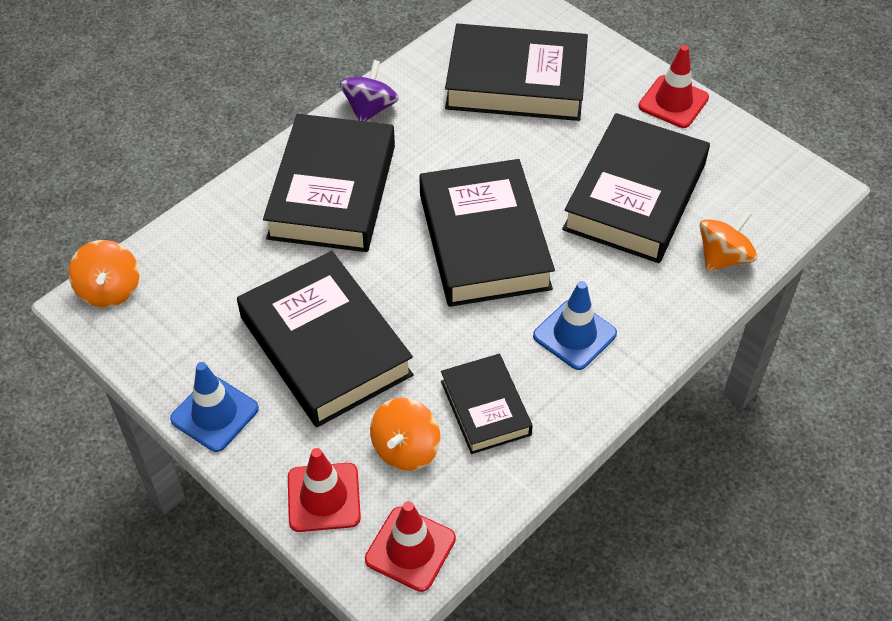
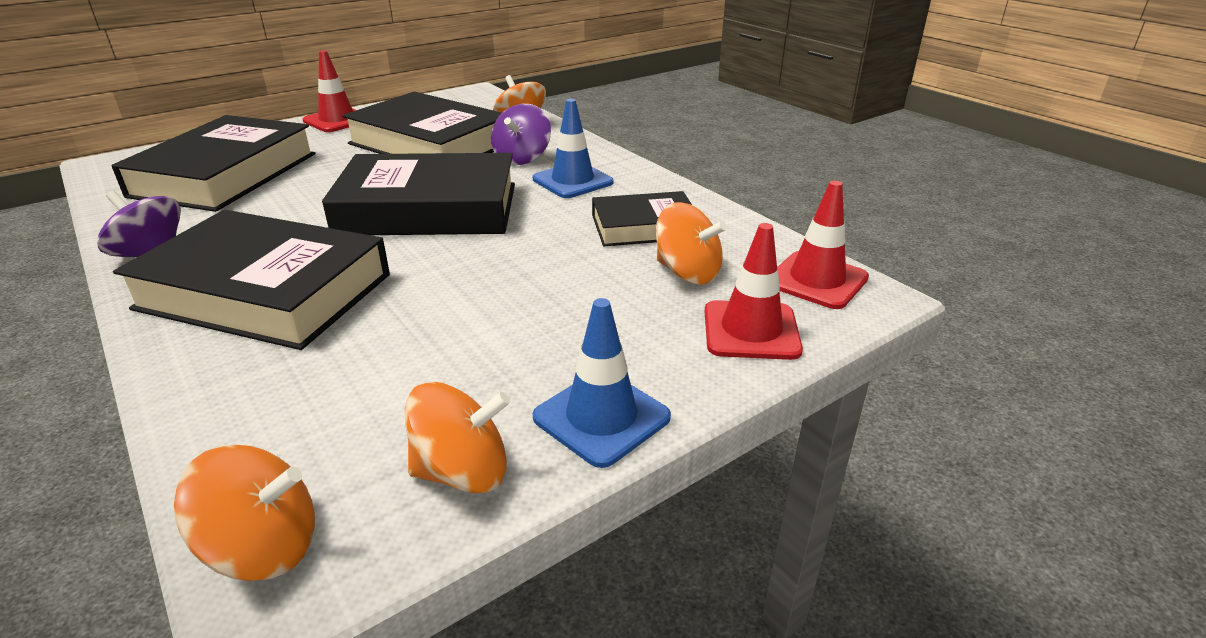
camera: 80 degrees left, 20 degrees down
(163, 355) = (462, 472): none -> orange spinning top
(325, 346) = (521, 314): black book -> none
(620, 281) = (522, 158): none -> purple spinning top

